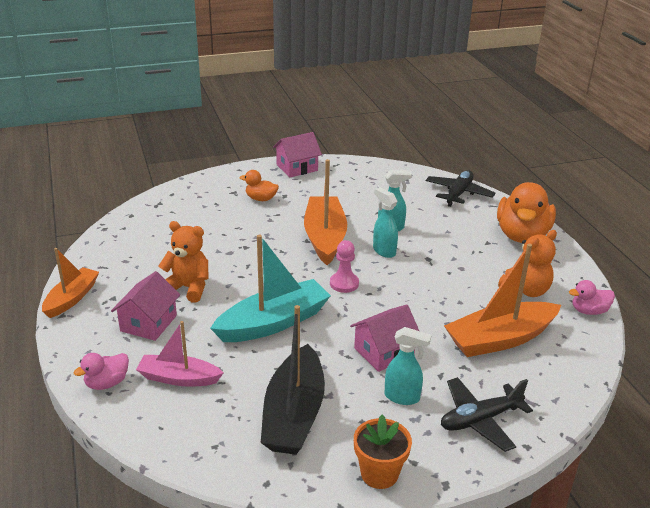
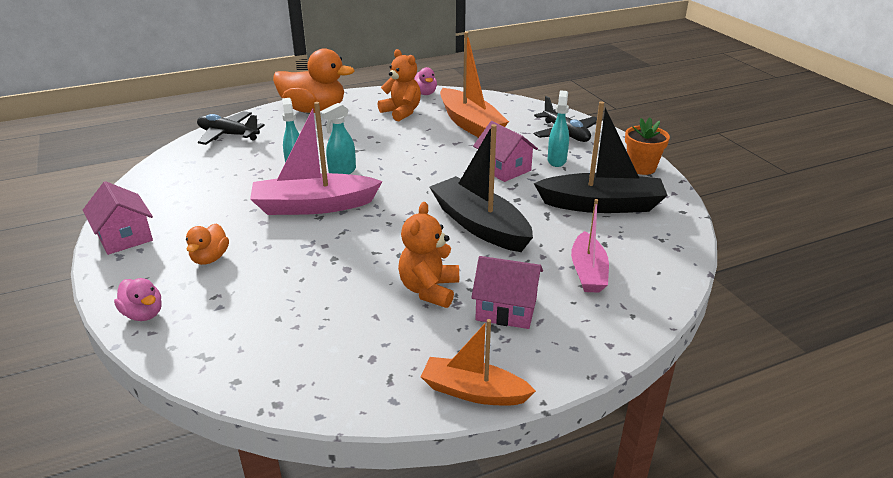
camera: 95 degrees left, 0 degrees up
(107, 383) = (619, 319): pink duck -> pink duck (143, 314)
(273, 323) = (480, 225): turquoise boat -> black boat
(325, 237) = (314, 206): orange boat -> pink boat
(344, 283) = (404, 191): pink pawn -> none

